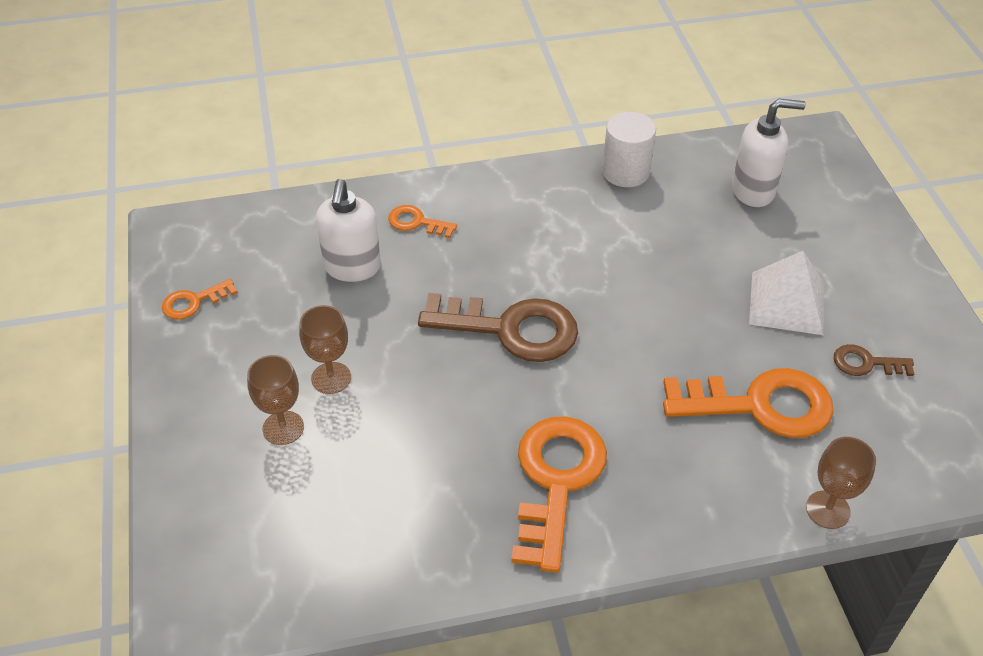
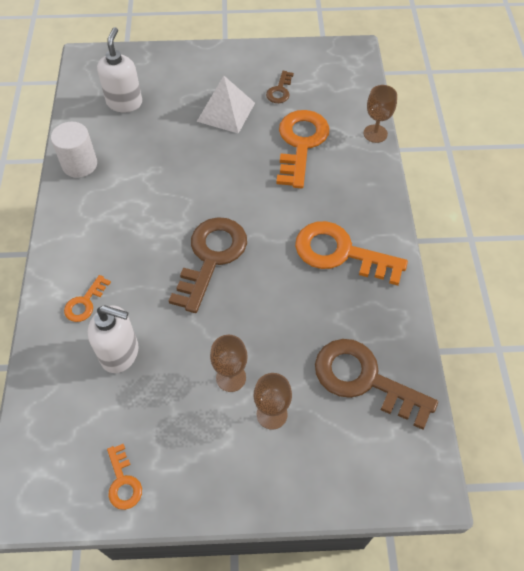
camera: 80 degrees left, 10 degrees up
(343, 530) = (364, 380): none -> brown key

